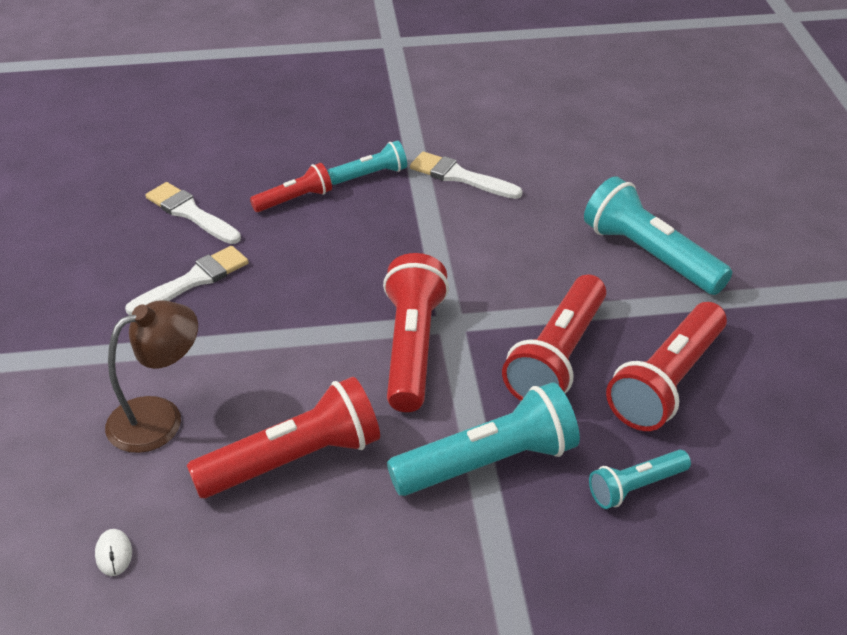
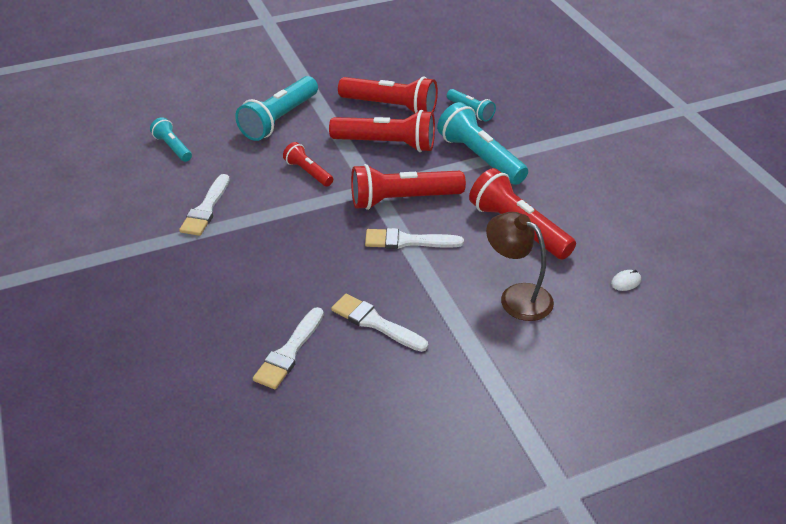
camera: 105 degrees left, 0 degrees up
(294, 199) = (255, 292): red flashlight -> red flashlight (308, 172)
(321, 335) = (407, 241): none -> white brush
(370, 175) = (212, 256): turquoise flashlight -> turquoise flashlight (173, 147)

